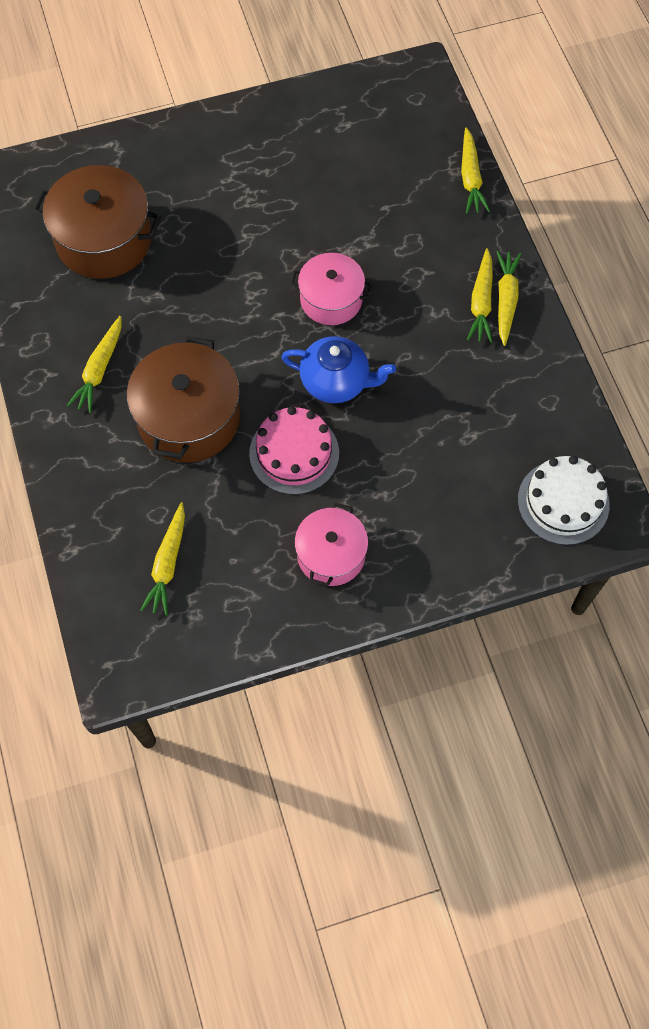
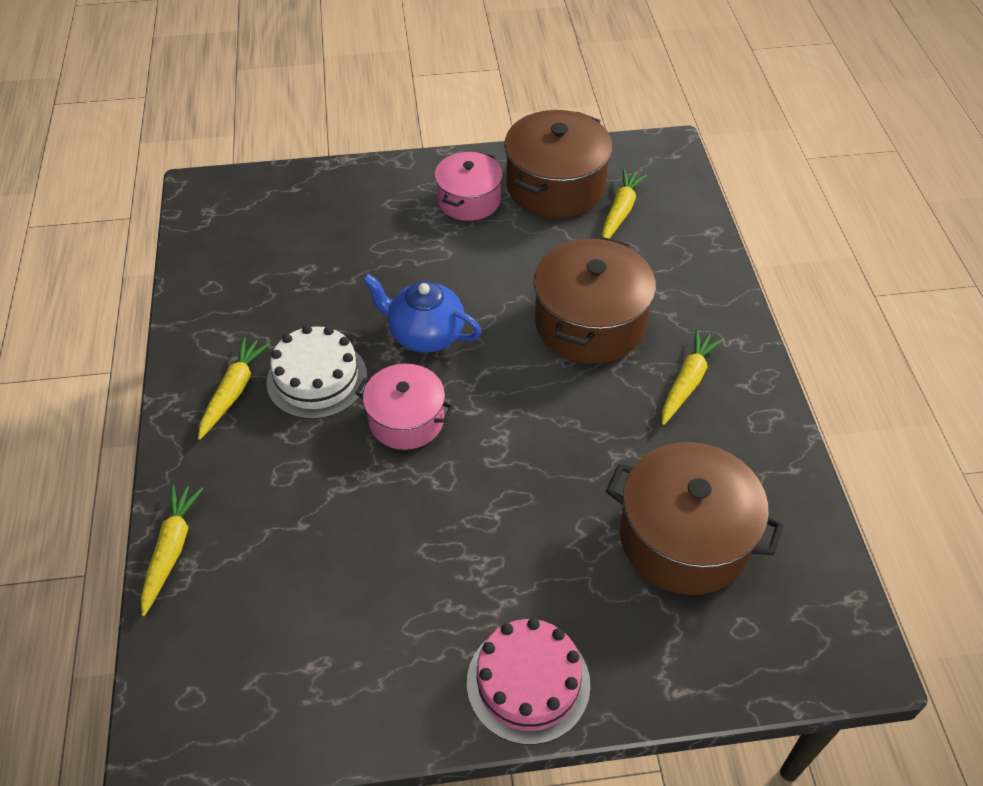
camera: 170 degrees left, 15 degrees down
(241, 592) = (555, 186): none -> brown pot
(294, 453) = (485, 278): pink cake -> pink cake (528, 683)
(506, 300) = (204, 390): yellow carrot -> none
(563, 502) = (242, 210): white cake -> white cake (317, 379)

